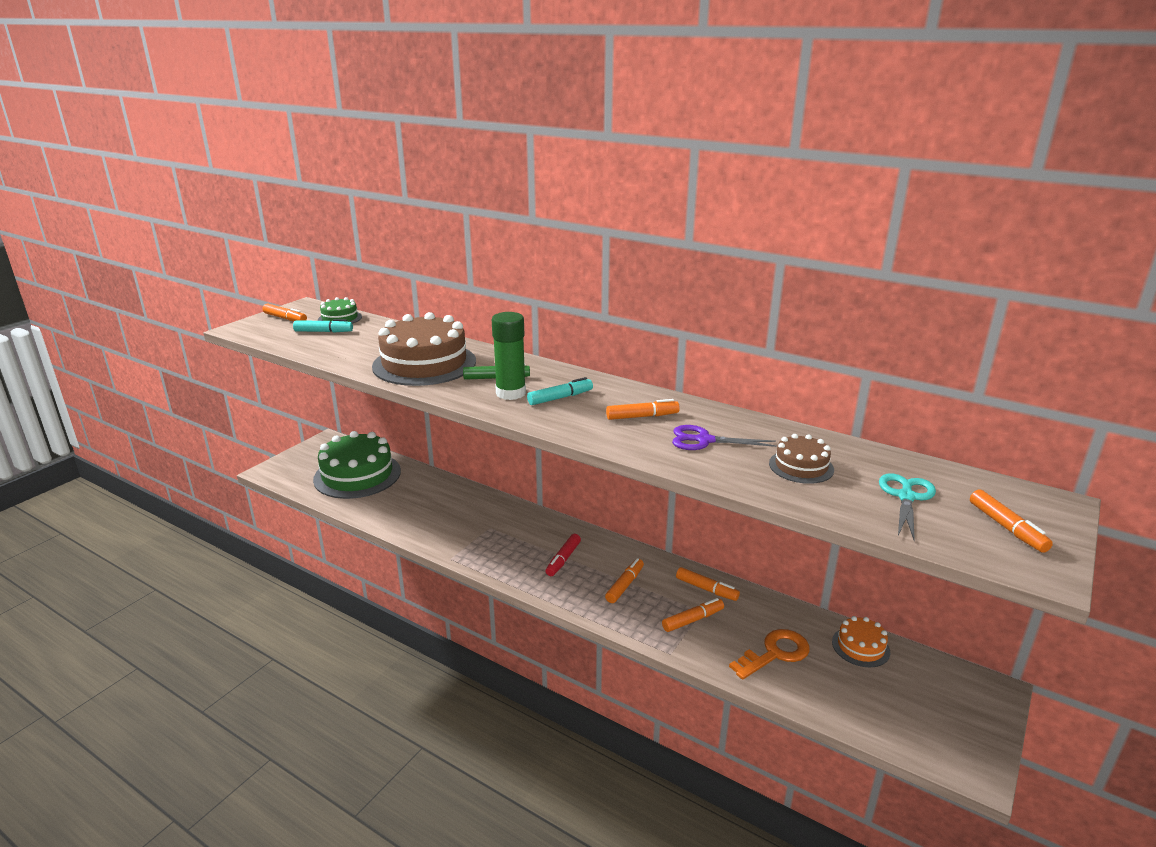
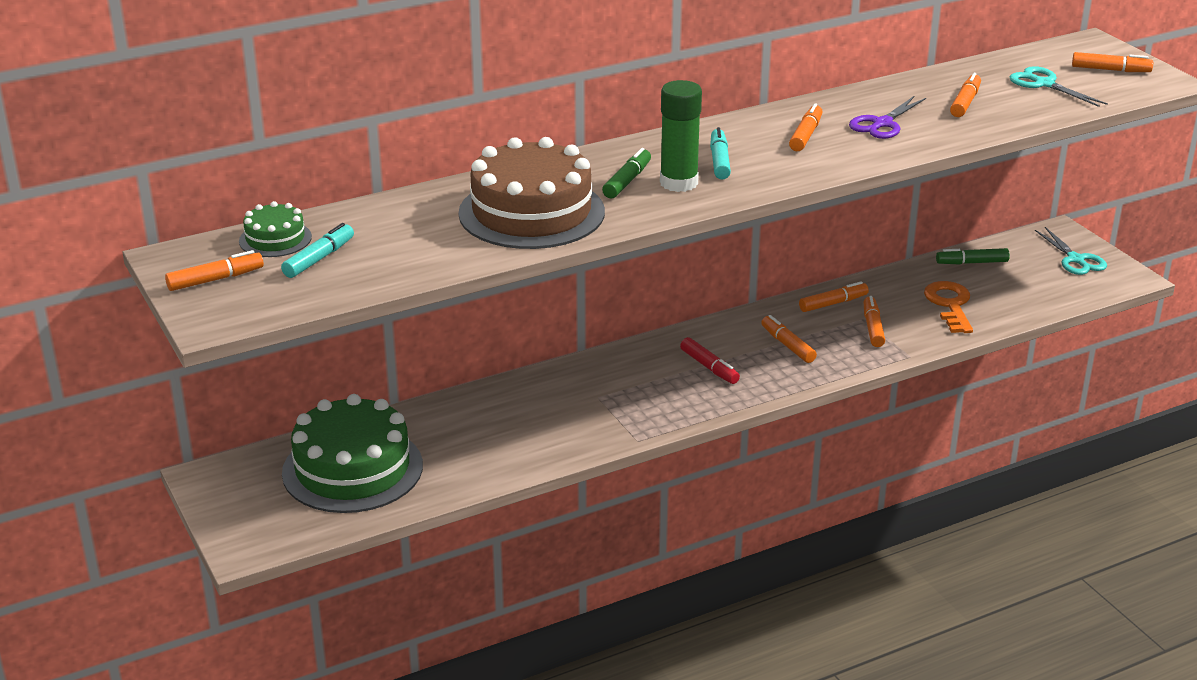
camera: 60 degrees left, 5 degrees up
(801, 466) = (965, 102): brown cake -> orange marker
(860, 647) = (972, 263): orange cake -> green marker
(955, 716) = (1075, 259): none -> turquoise scissors

